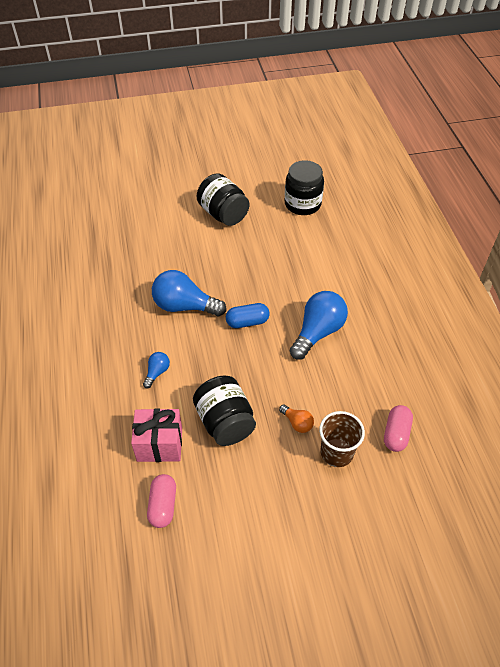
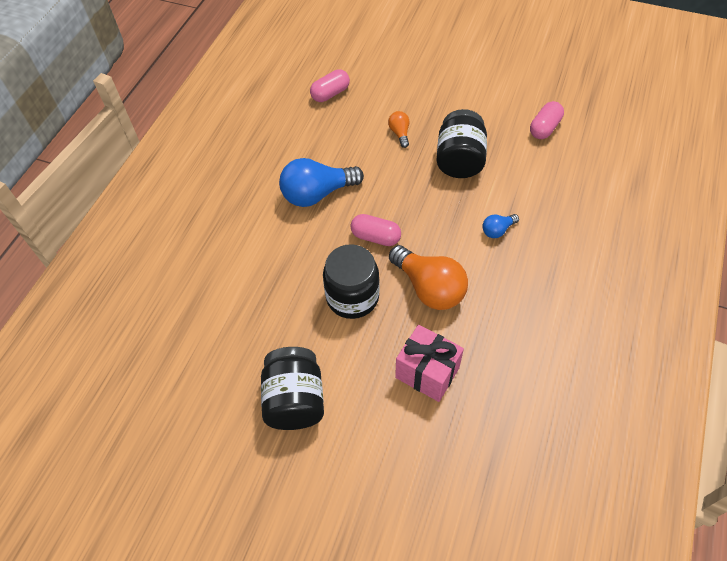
camera: 145 degrees left, 5 degrees up
(159, 445) = (526, 169): pink gift -> pink gift (427, 372)
(184, 306) = (429, 288): blue light bulb -> orange light bulb
(247, 322) = (375, 237): blue capsule -> pink capsule
(302, 204) = (185, 358): black jar -> black jar (352, 297)
(336, 453) = (386, 102): brown cup -> none

